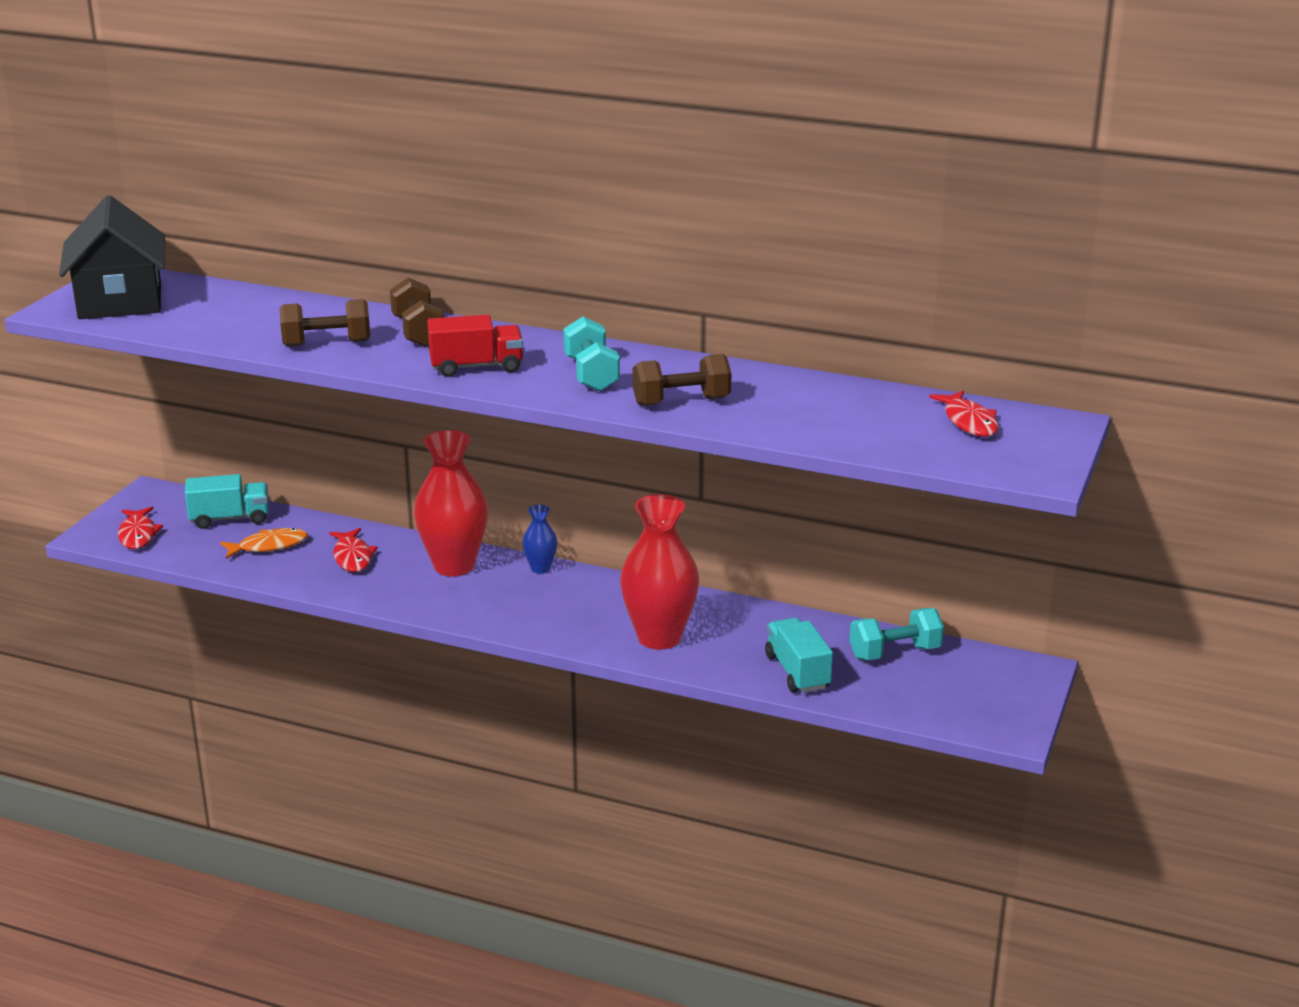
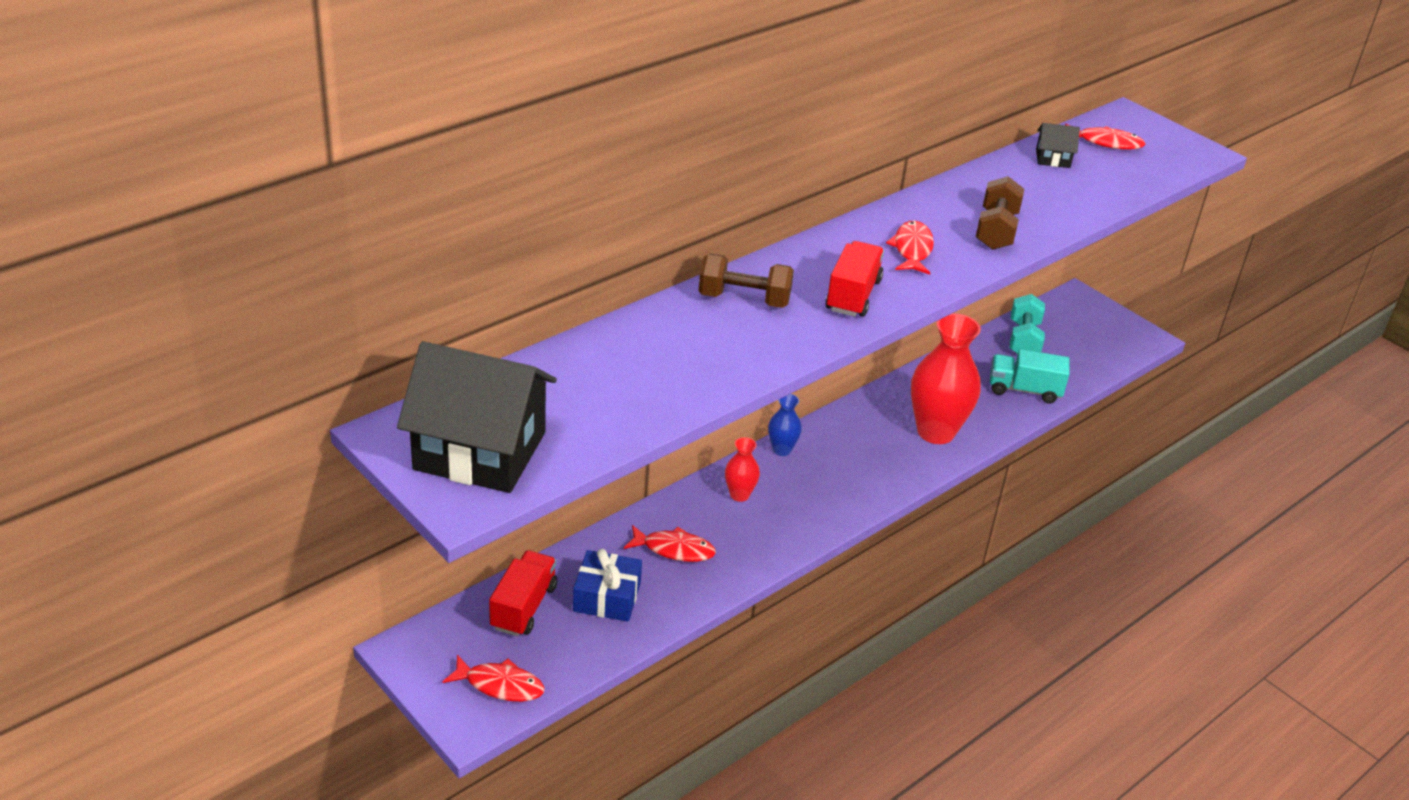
camera: 65 degrees left, 10 degrees up
(230, 519) = (523, 607): turquoise truck -> red truck
(269, 546) = (607, 597): orange fish -> blue gift
(327, 343) = (728, 355): brown dumbbell -> none
(454, 566) = (739, 495): red vase -> red vase, size x0.48
(591, 374) = (912, 249): turquoise dumbbell -> red fish
(882, 402) = (1052, 158): none -> black house

